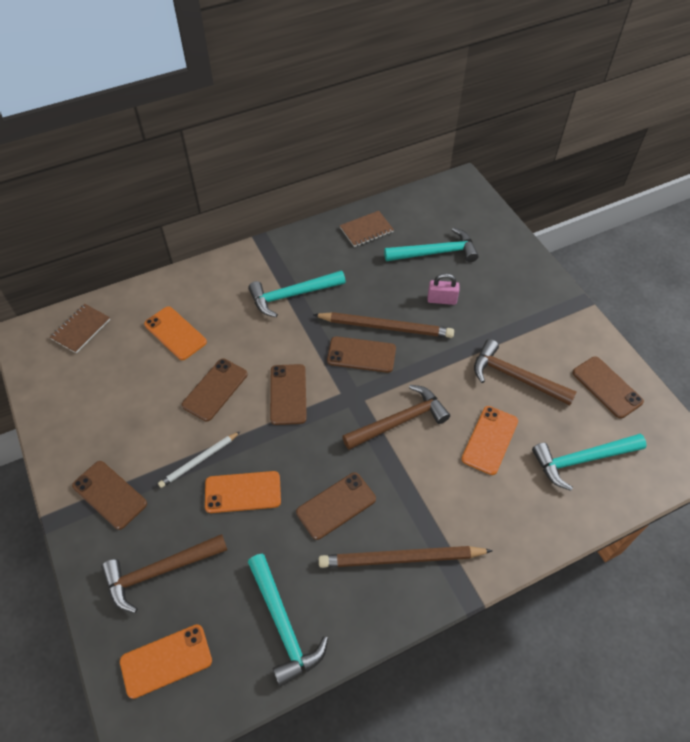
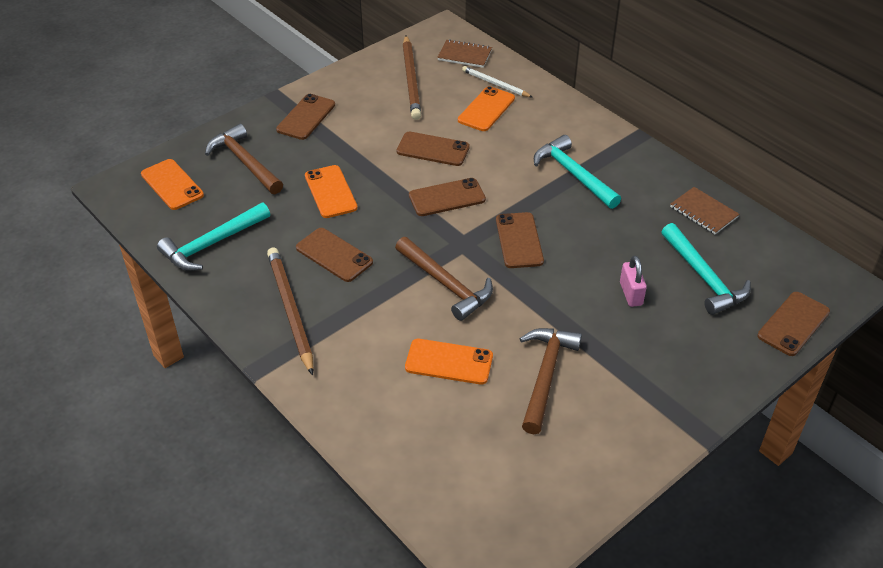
camera: 75 degrees right, 10 degrees down
(199, 461) = (354, 158): white pencil -> white pencil (495, 84)
(386, 327) = (566, 253): brown pencil -> brown pencil (411, 80)
(582, 460) = (451, 450): turquoise hammer -> none
(607, 387) = (569, 470): brown phone -> brown phone (793, 324)

